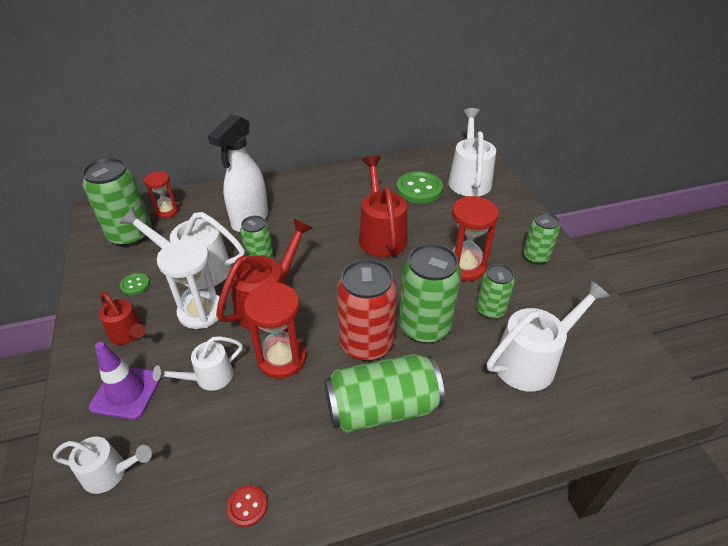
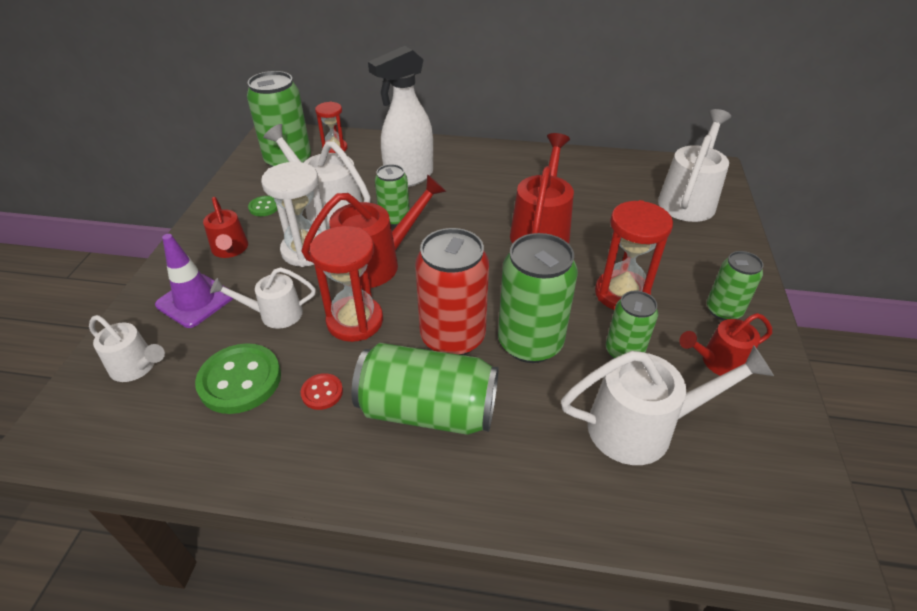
camera: 25 degrees right, 0 degrees up
(247, 506) = (232, 450): red button -> red button (322, 392)
(419, 189) = (617, 195): green button -> green button (240, 380)
(552, 296) = (718, 362): none -> red watering can

